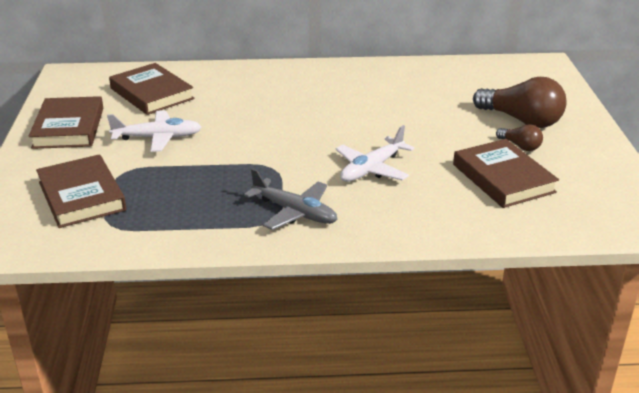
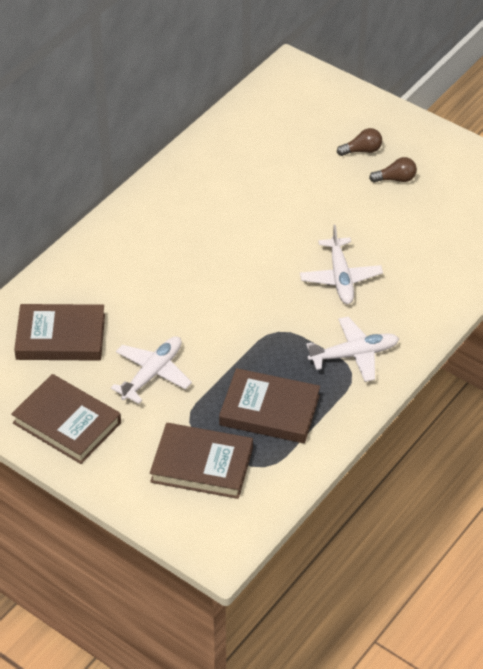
camera: 50 degrees left, 15 degrees up
(294, 212) = (353, 355): grey plane -> white plane
(503, 178) = (426, 219): brown book -> brown book (269, 410)
(521, 120) = (362, 150): brown light bulb -> brown light bulb, size x0.50

